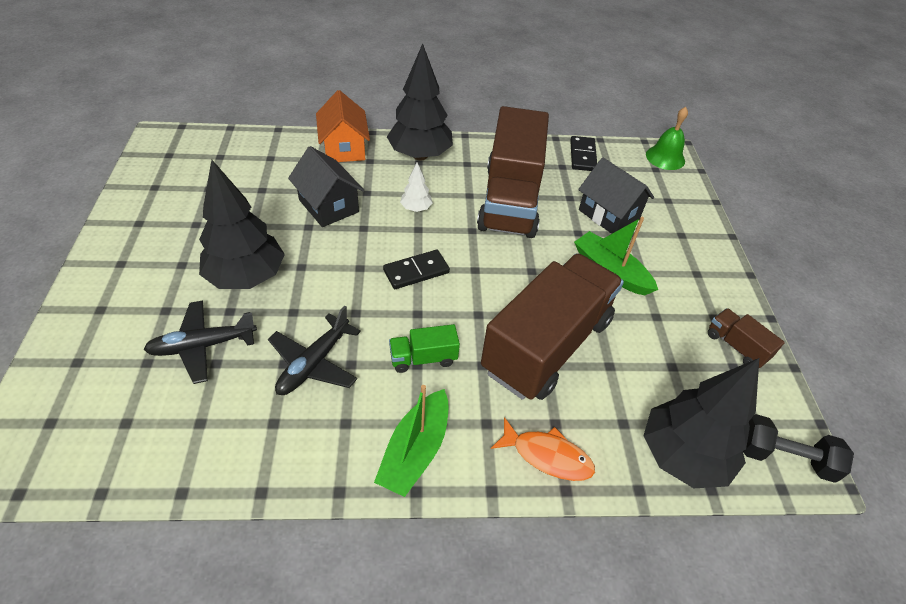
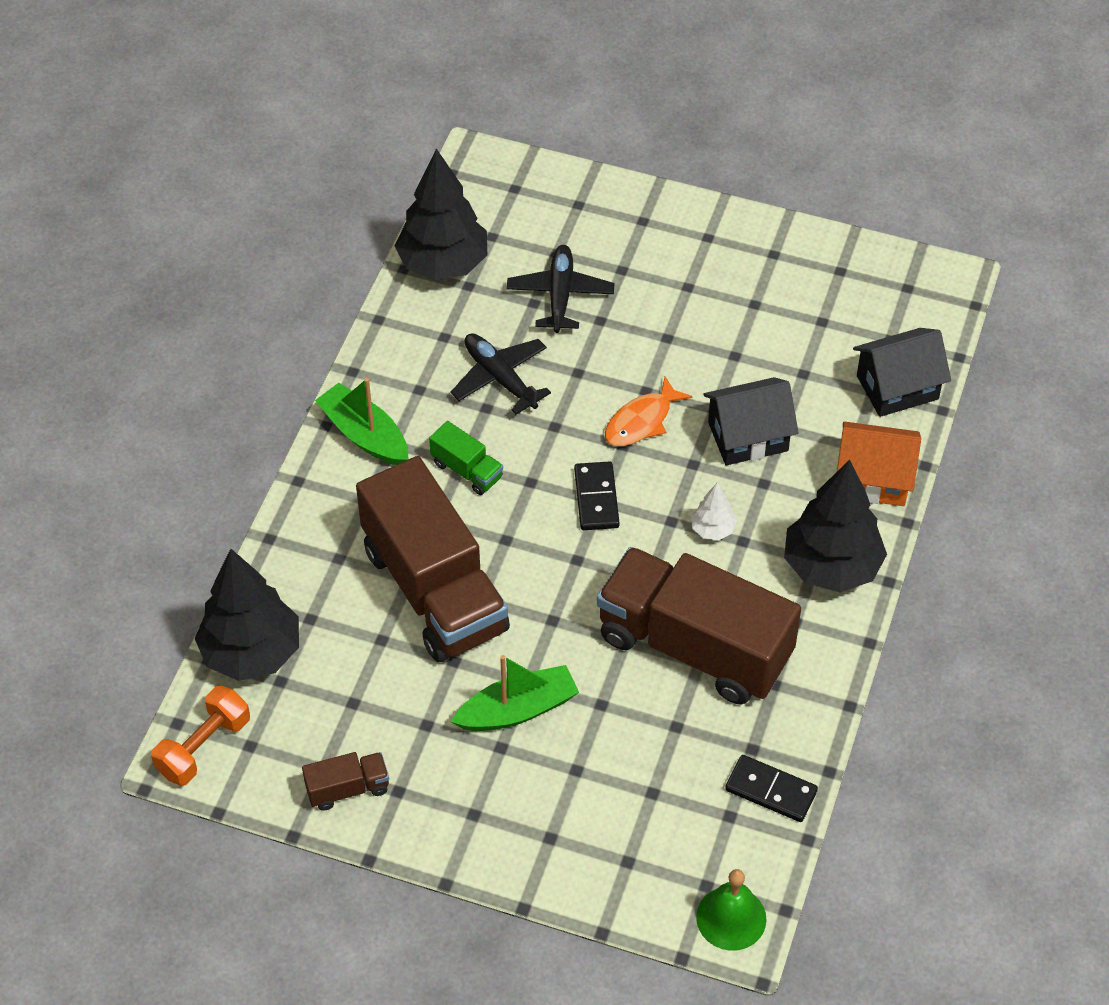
camera: 115 degrees right, 5 degrees up
(246, 277) = (646, 340): black tree -> black tree (443, 264)
(423, 358) = (467, 470): green truck -> green truck turned 120 degrees clockwise
(547, 456) = (309, 537): orange fish -> orange fish (642, 421)
(608, 214) = (623, 761): black house -> black house (897, 387)
(784, 457) = (204, 747): black dumbbell -> orange dumbbell

